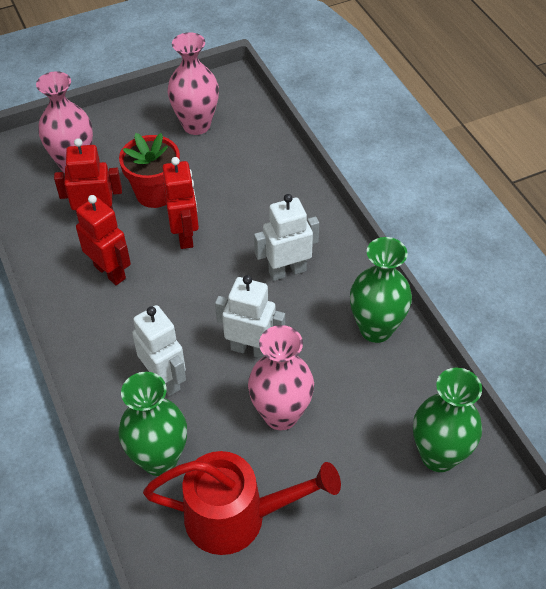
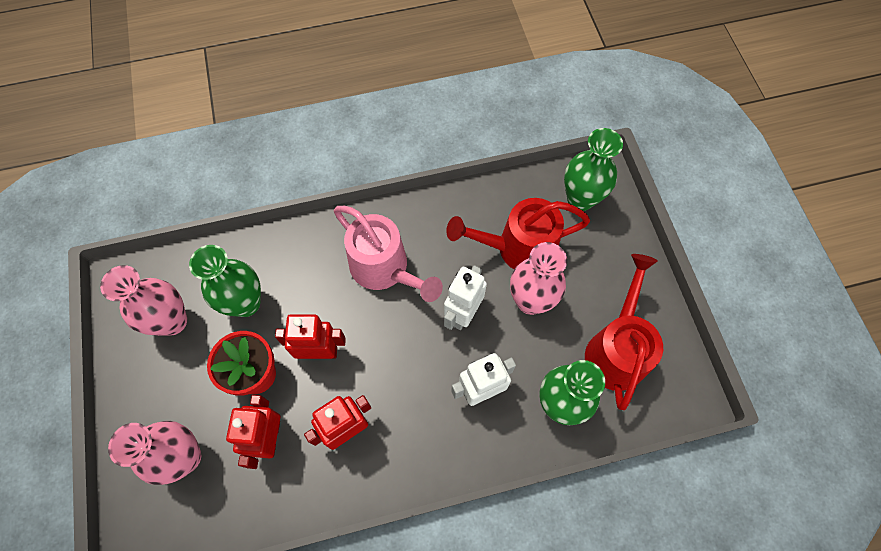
camera: 80 degrees left, 15 degrees up
(287, 271) = (385, 269): white robot -> pink watering can
(347, 392) = (517, 248): none -> red watering can
(376, 329) = (461, 214): green vase -> green vase (246, 303)

